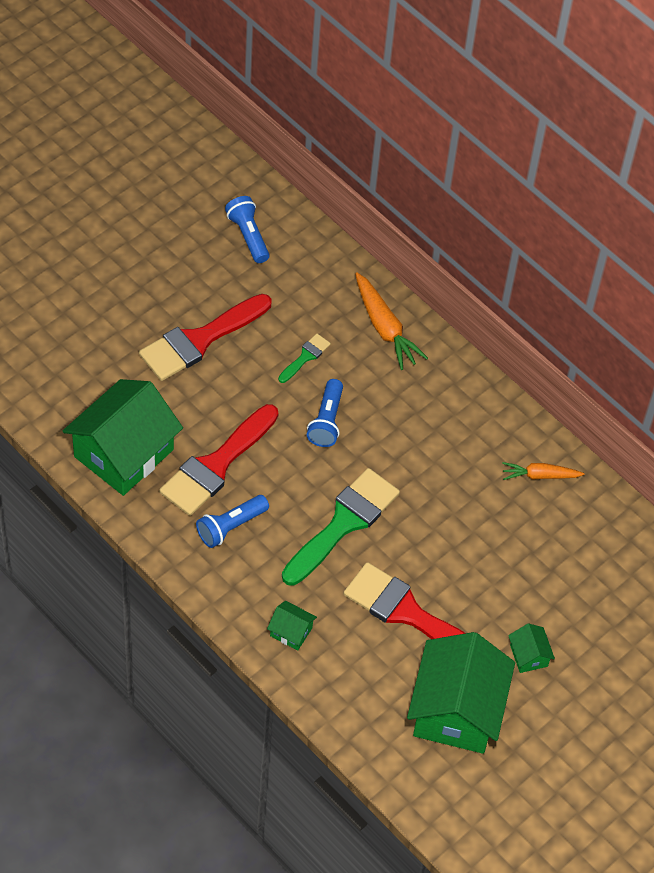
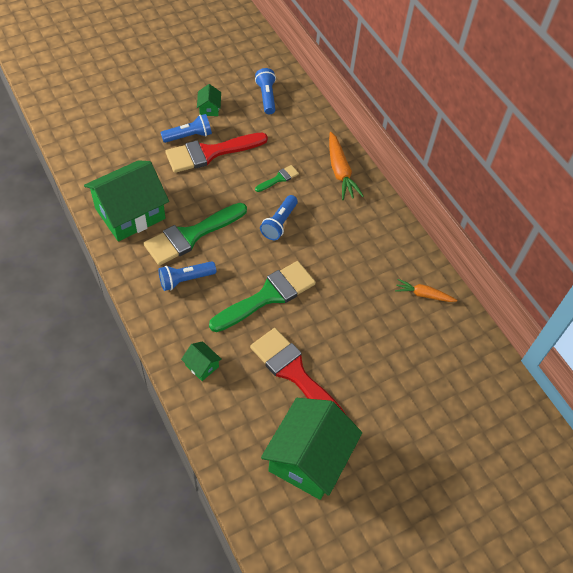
camera: 15 degrees right, 0 degrees up
(161, 321) = (188, 136): none -> blue flashlight
(216, 465) = (191, 235): red brush -> green brush
(528, 655) = (378, 428): green house -> green house (209, 108)

